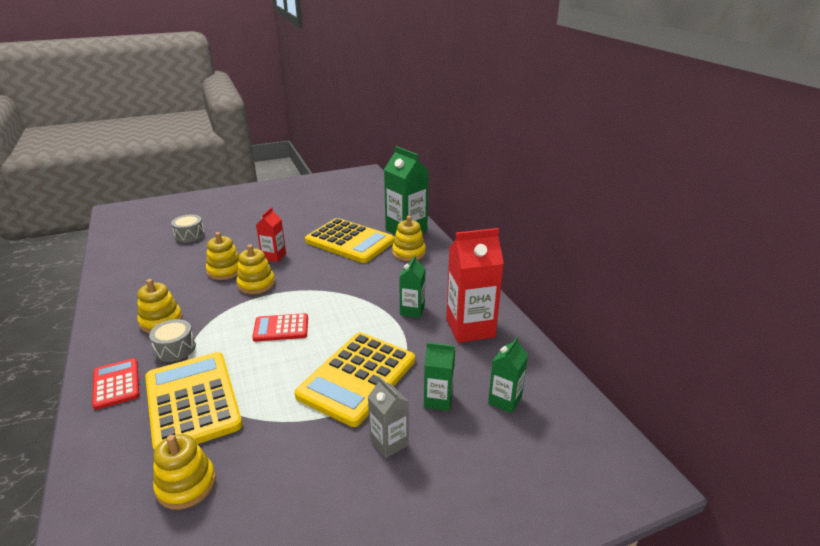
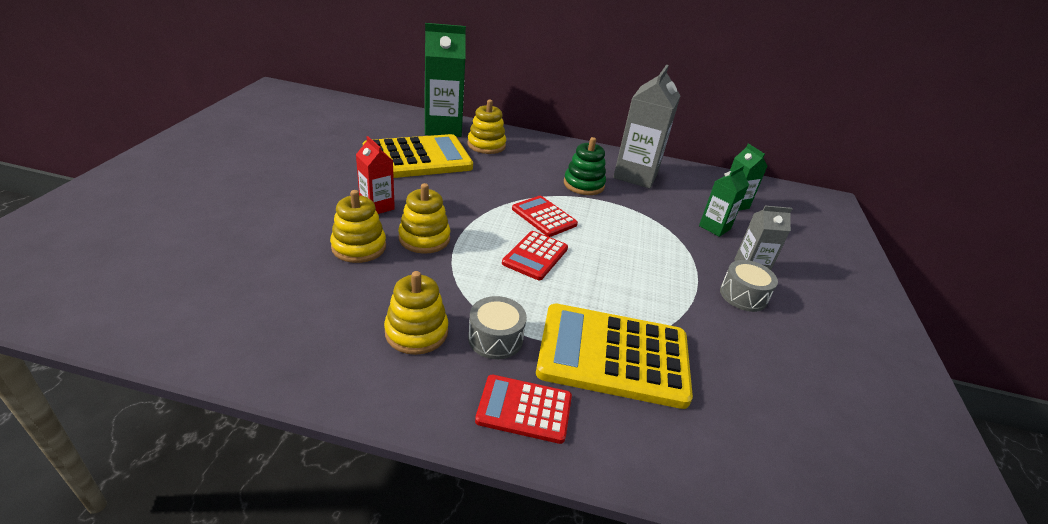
camera: 60 degrees left, 5 degrees up
(186, 485) = (743, 398): yellow stacking toy -> none
(189, 235) = (206, 240): grey drum -> grey drum (743, 295)
(337, 312) = (544, 217): none -> red calculator
(357, 378) = (657, 248): yellow calculator -> none
(412, 310) = (583, 184): green carton -> green stacking toy
(470, 328) = (635, 175): red carton -> grey carton

